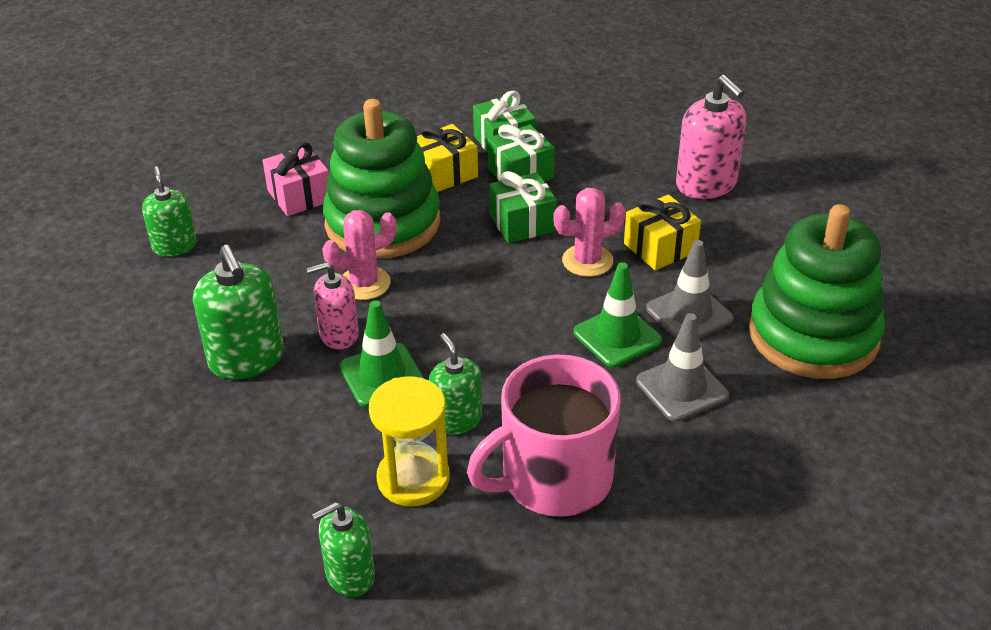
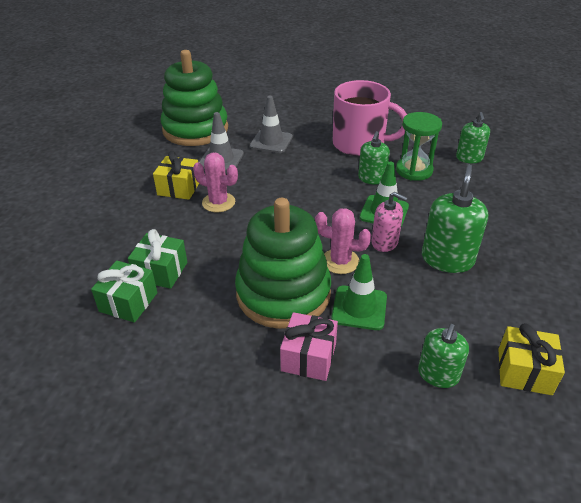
camera: 135 degrees left, 0 degrees up
(350, 575) = (469, 158): green soap dispenser -> green soap dispenser turned 75 degrees clockwise
(413, 479) = (414, 170): yellow hourglass -> green hourglass
(445, 173) = (198, 304): yellow gift -> yellow gift (524, 371)
(522, 223) = (212, 240): green gift -> none
(617, 337) = (262, 168): green traffic cone -> green traffic cone (359, 308)
(706, 184) = (98, 201): pink soap dispenser -> none

